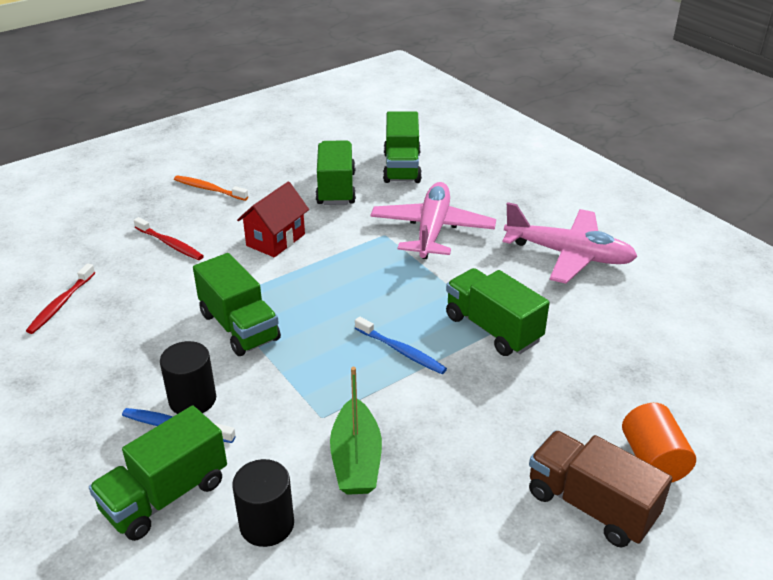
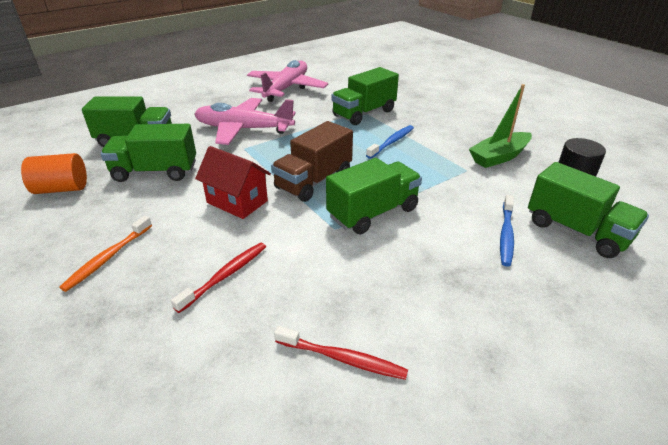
camera: 90 degrees left, 0 degrees up
(192, 399) = (472, 229): black cylinder -> none
(356, 459) = (499, 157): green boat -> green boat turned 150 degrees clockwise
(590, 505) = (496, 98): brown truck -> brown truck (314, 181)
(653, 460) = (458, 84): orange cylinder -> orange cylinder (61, 189)

